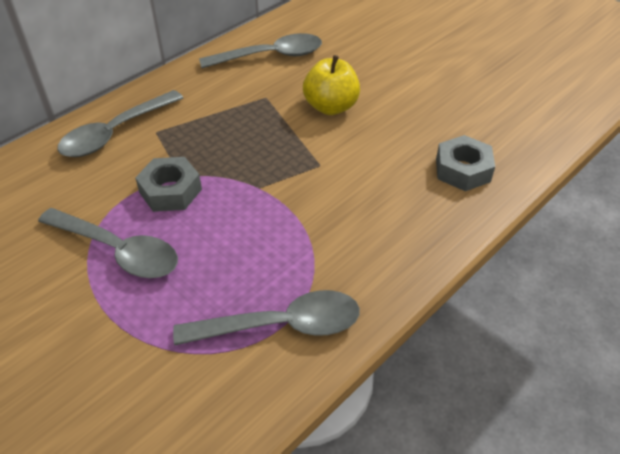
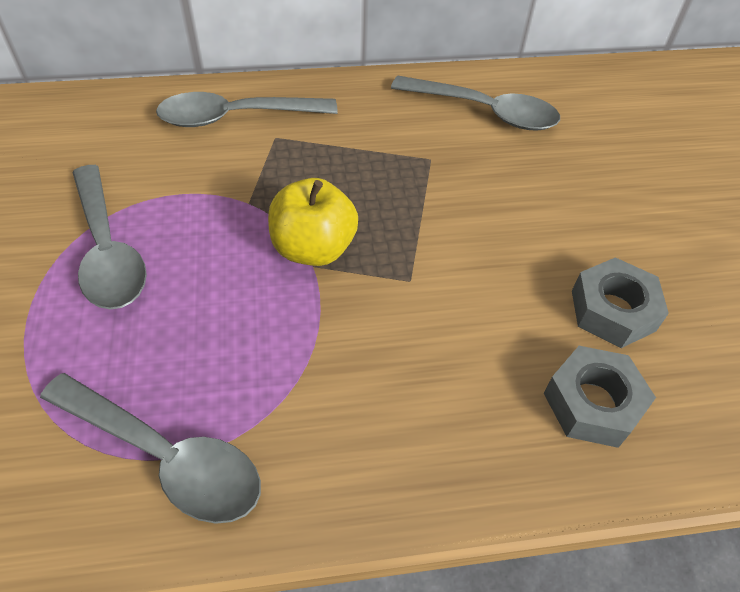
camera: 35 degrees right, 5 degrees up
(170, 191) = (221, 213): grey nut -> grey nut (613, 310)
(331, 107) = (496, 212): yellow apple -> yellow apple (313, 248)

